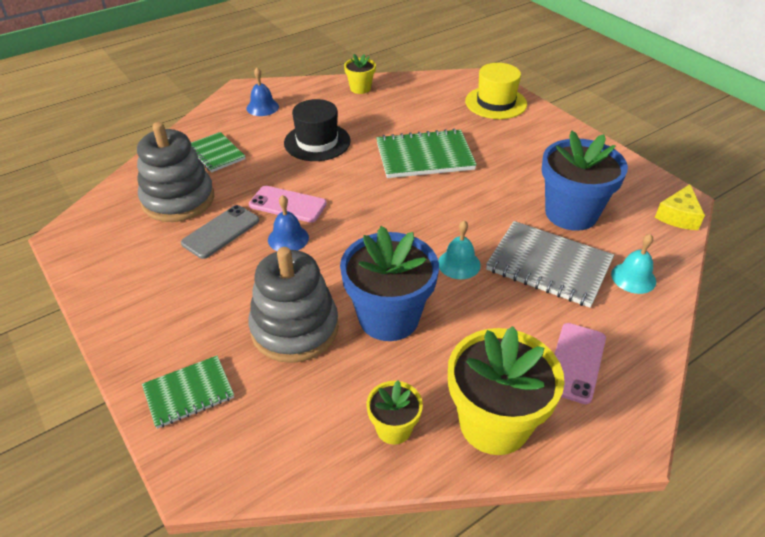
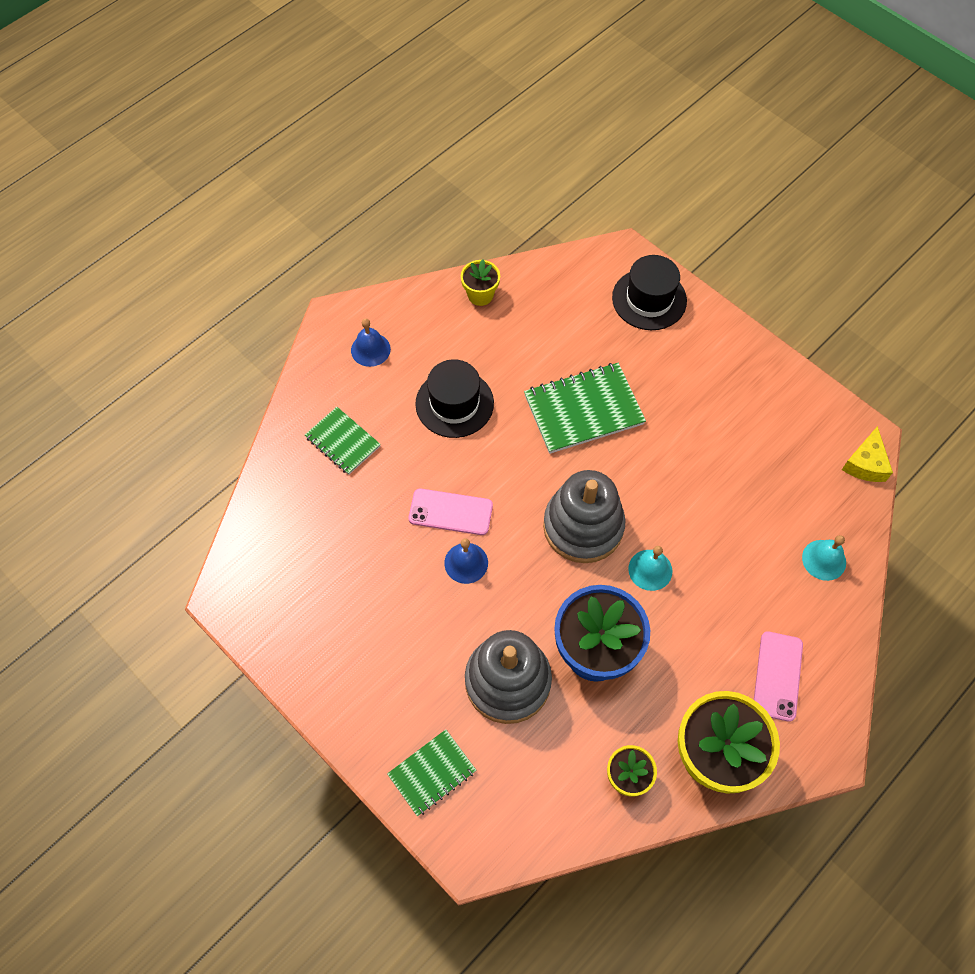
camera: 10 degrees left, 20 degrees up
(178, 199) = (327, 524): grey stacking toy -> grey stacking toy (583, 526)
(221, 232) = (391, 565): grey phone -> none
(496, 103) = (649, 299): yellow hat -> black hat
(548, 266) = (740, 557): grey notebook -> none
(571, 213) = (755, 477): blue flower pot -> none

